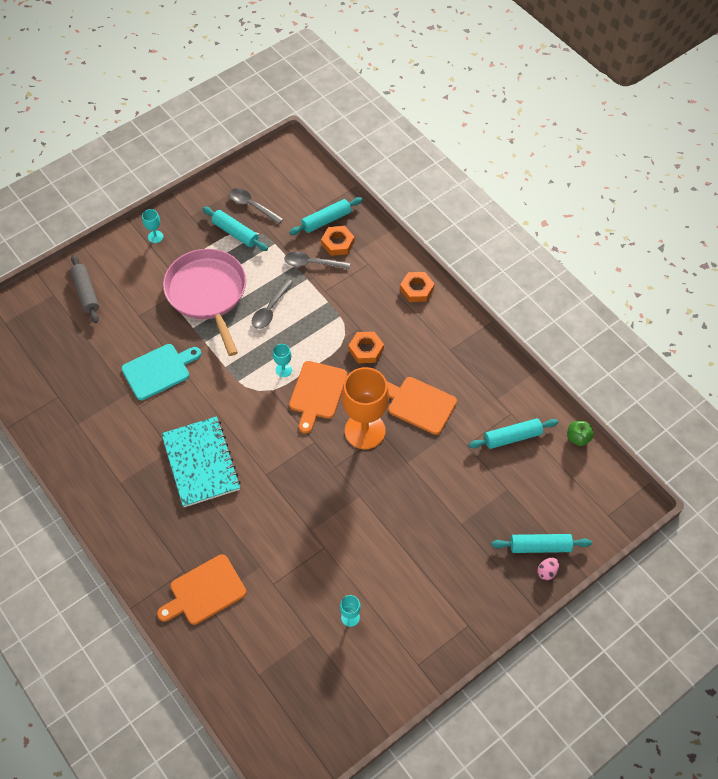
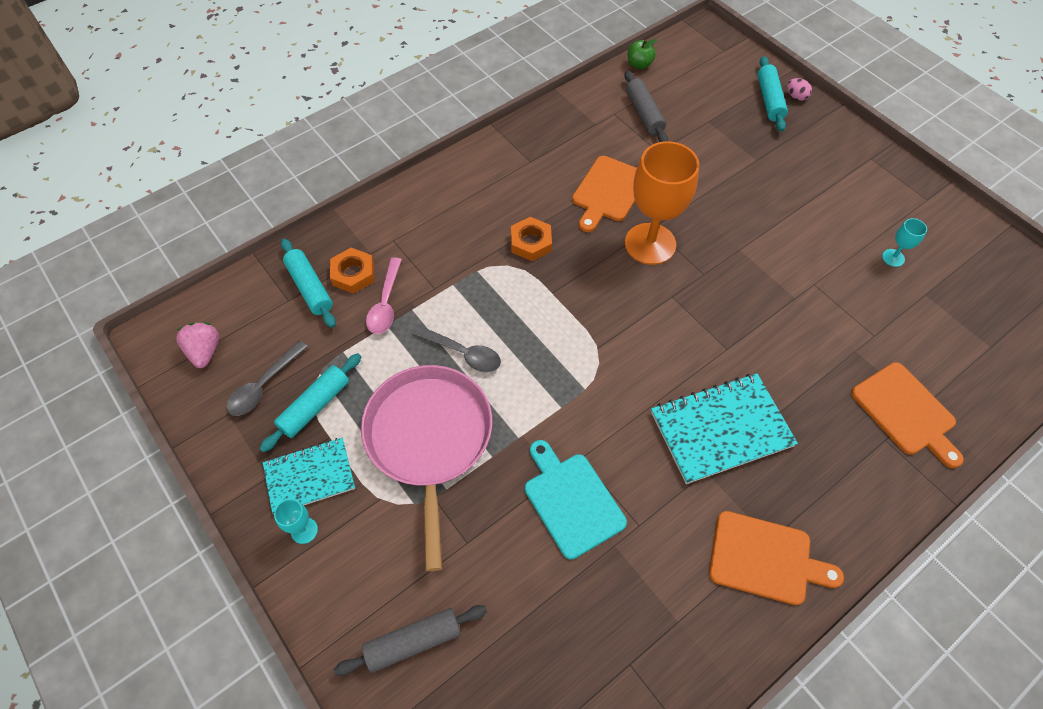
camera: 90 degrees left, 0 degrees up
(188, 235) = (309, 476): none -> turquoise notebook
(208, 293) = (429, 439): pink pan -> pink pan turned 105 degrees clockwise
(278, 173) = (205, 351): none -> pink strawberry
(283, 370) = (564, 333): turquoise goblet -> none
(312, 263) = (385, 303): grey spoon -> pink spoon
(317, 393) = (599, 294): orange cutting board -> orange cutting board (765, 558)
(416, 289) = (439, 190): orange nut -> none
(512, 437) = (644, 113): turquoise rolling pin -> grey rolling pin

